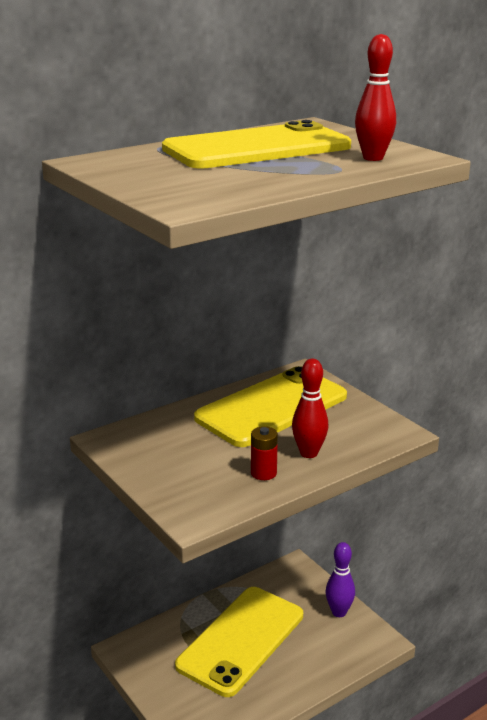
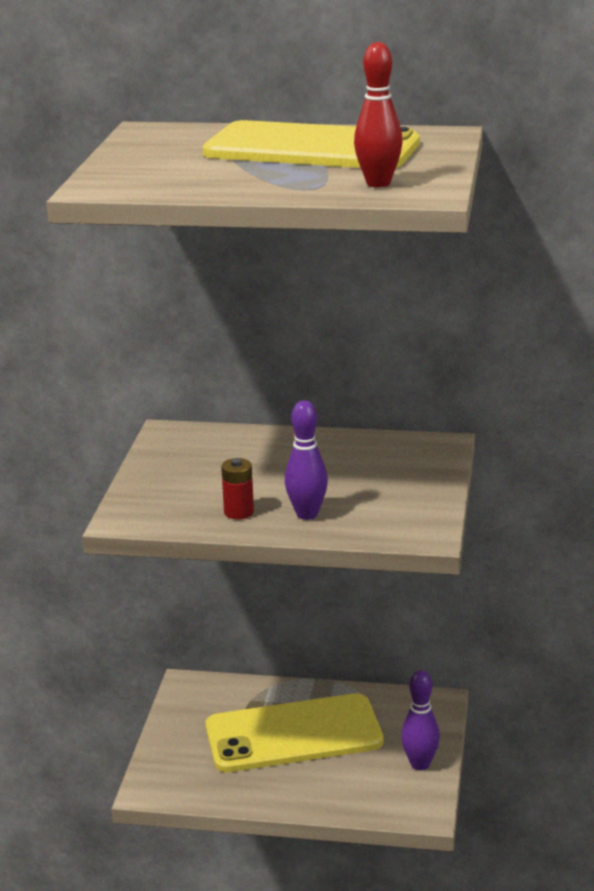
camera: 45 degrees right, 0 degrees up
(272, 407) = (350, 463): yellow phone -> none
(309, 453) = (307, 514): red bowling pin -> purple bowling pin

